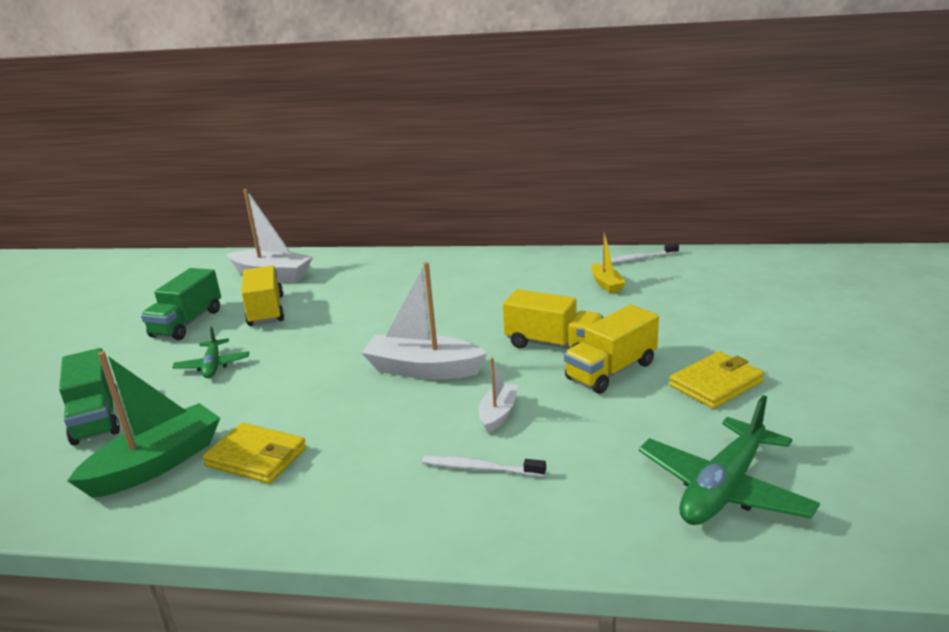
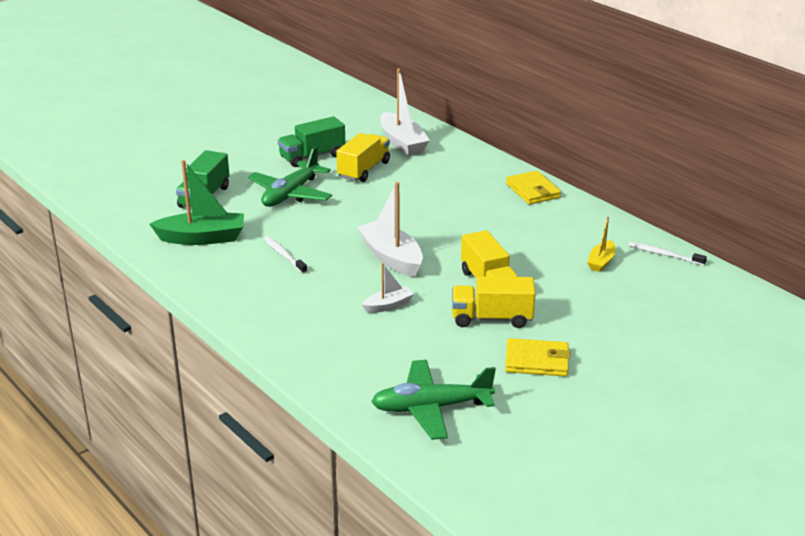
camera: 40 degrees right, 5 degrees up
(213, 365) = (291, 194): green plane -> green plane, size x1.74
(256, 457) = (246, 260): yellow wallet -> yellow wallet (533, 191)
(480, 468) = (335, 327): white toothbrush -> white toothbrush (284, 255)

